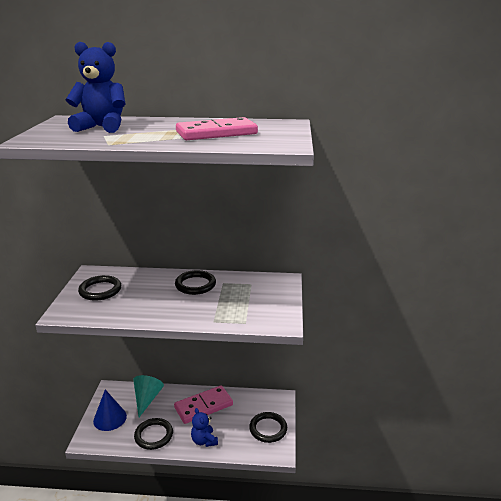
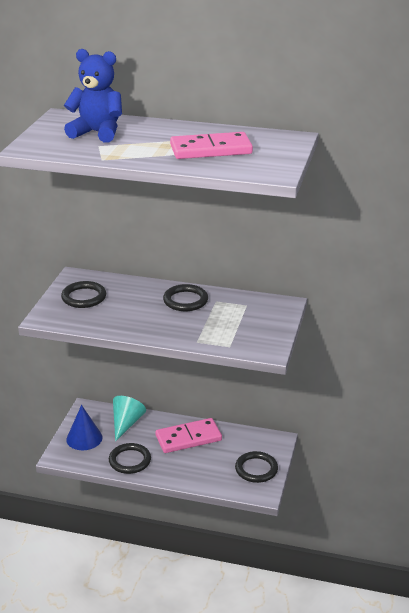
camera: 10 degrees right, 5 degrees up
(204, 441) = (183, 472): blue teddy bear -> none

